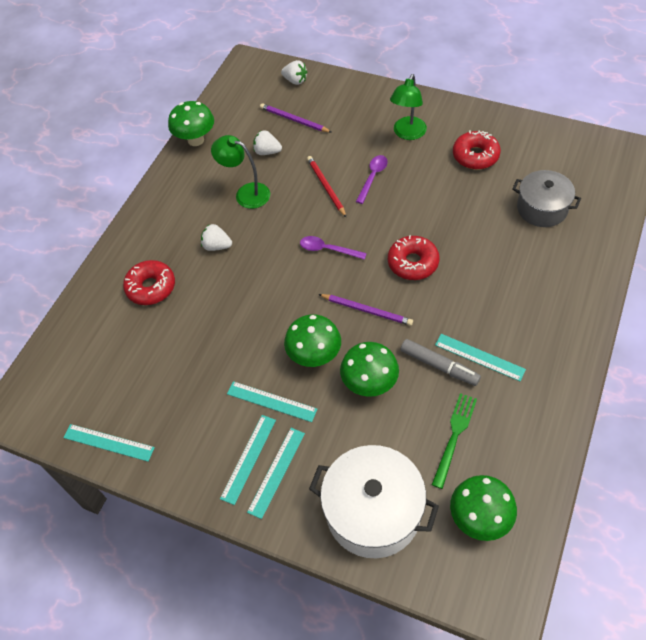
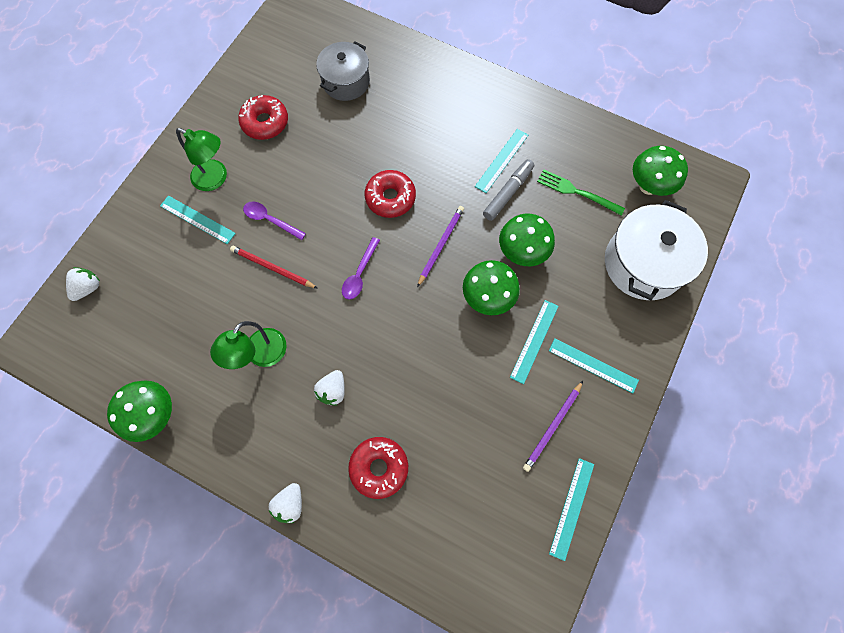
camera: 90 degrees left, 15 degrees up
(267, 152) = (201, 328): white strawberry -> white strawberry (290, 504)
(276, 472) = (606, 340): turquoise ruler -> turquoise ruler (197, 219)
(294, 120) = (157, 294): purple pencil -> purple pencil (552, 427)
(326, 187) = (272, 268): red pencil -> red pencil turned 45 degrees clockwise

